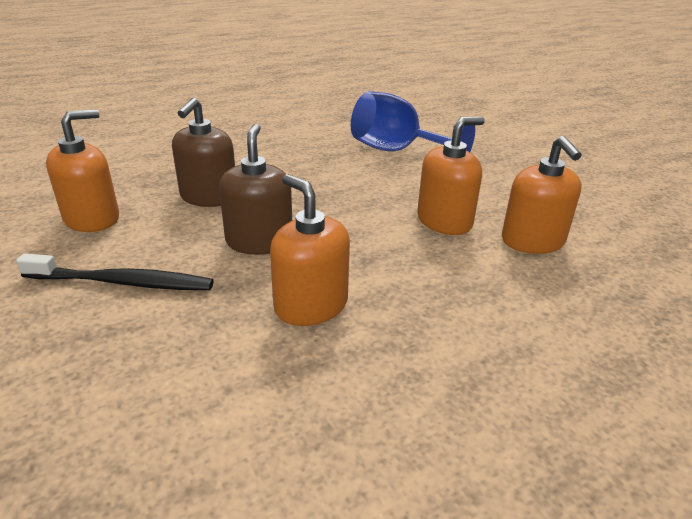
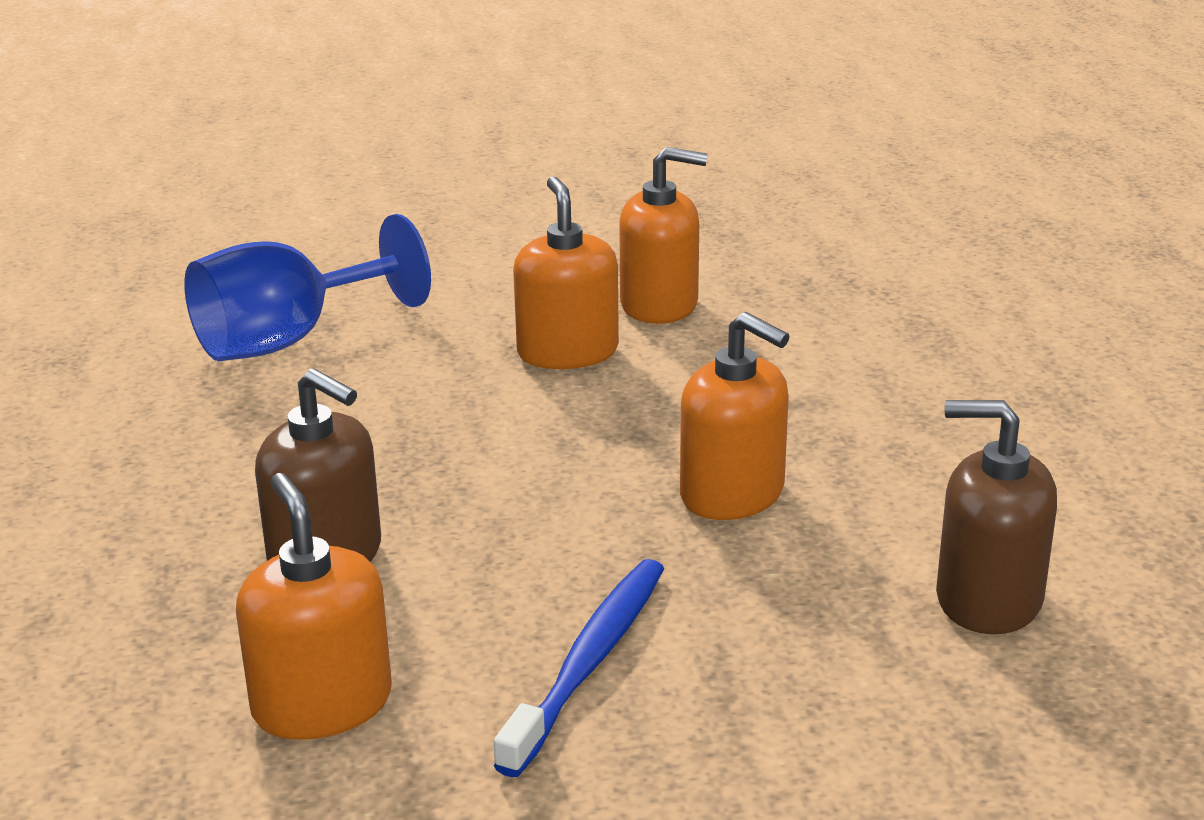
camera: 70 degrees left, 5 degrees down
(123, 282) = (590, 662): black toothbrush -> blue toothbrush
(259, 241) = (532, 518): brown soap dispenser -> brown soap dispenser (988, 599)
(311, 305) = (732, 494): orange soap dispenser -> orange soap dispenser turned 120 degrees counterclockwise

